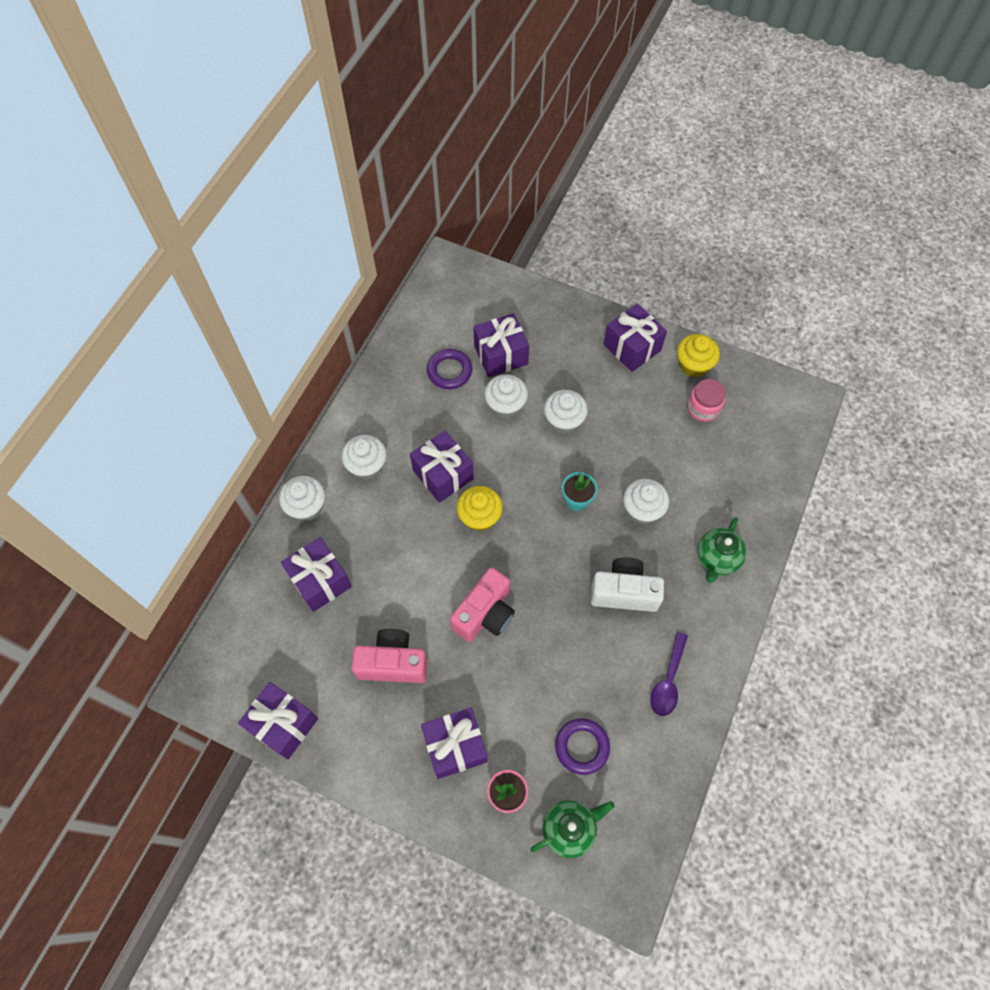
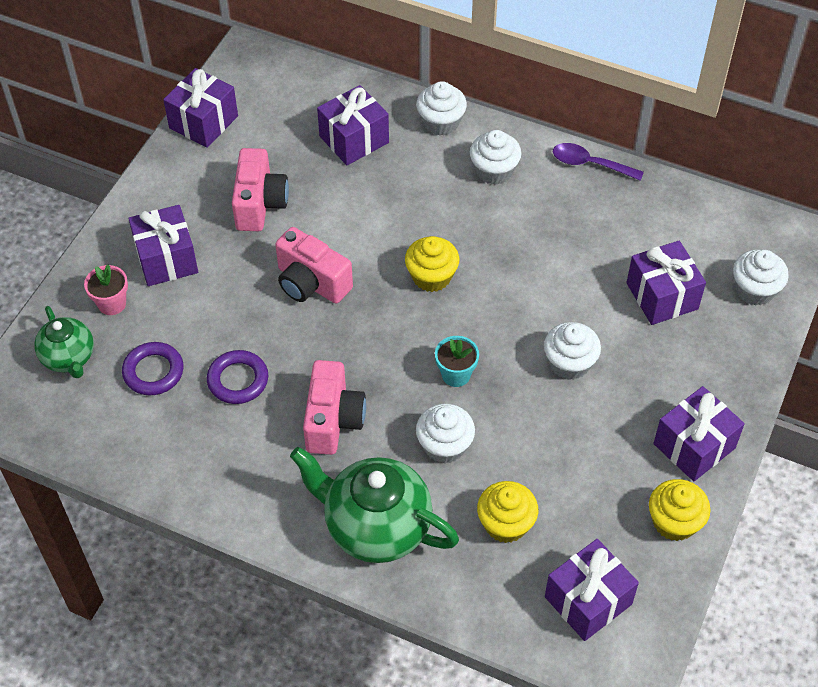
camera: 90 degrees right, 10 degrees down
(443, 474) = (485, 240): purple gift -> purple gift (588, 600)
(449, 371) = (631, 243): purple ring -> purple ring (238, 380)
(505, 405) = (586, 301): white cupcake -> white cupcake (754, 290)
(624, 592) = (333, 420): white camera -> pink camera
(668, 680) = (221, 461): purple spoon -> purple spoon (590, 164)
(703, 408) = (603, 529): pink jar -> none
(705, 470) = (506, 524): none -> yellow cupcake
(717, 559) = (376, 527): green teapot -> green teapot, size x1.70

